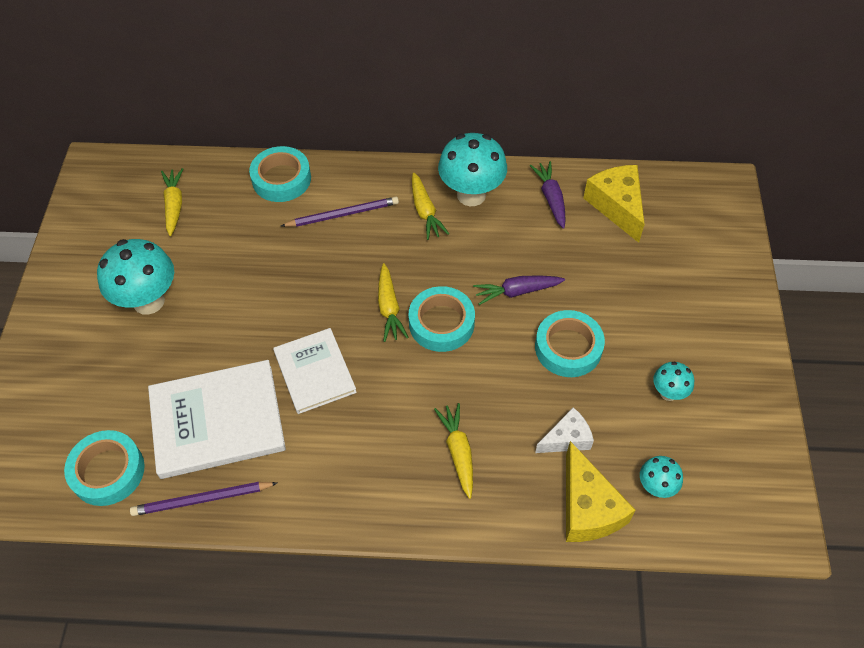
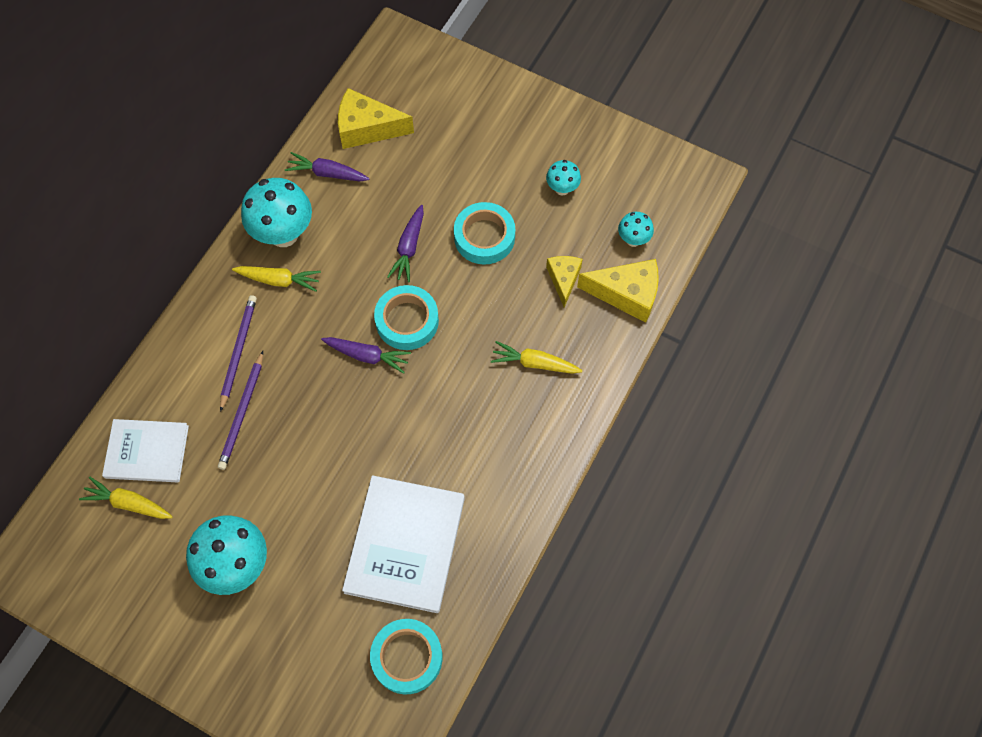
camera: 65 degrees left, 10 degrees up
(202, 500) = (476, 583): purple pencil -> purple pencil (242, 412)
(281, 179) = (159, 389): turquoise tape -> none
(314, 372) = (399, 444): white book -> white book (147, 452)
(389, 308) = (367, 356): yellow carrot -> purple carrot
(566, 439) = (563, 279): white cheese -> yellow cheese

